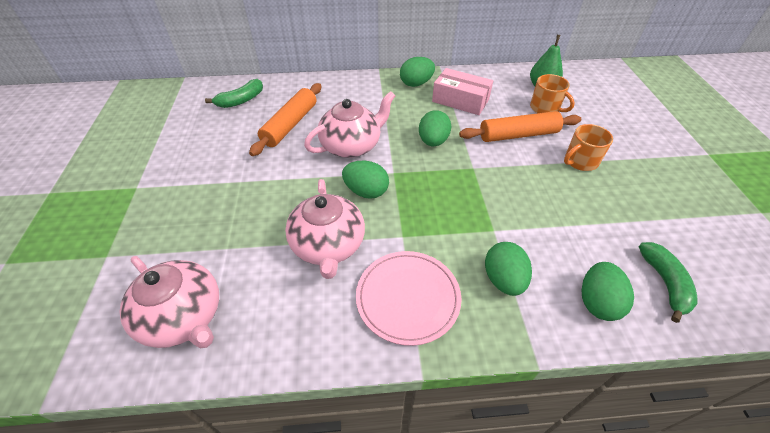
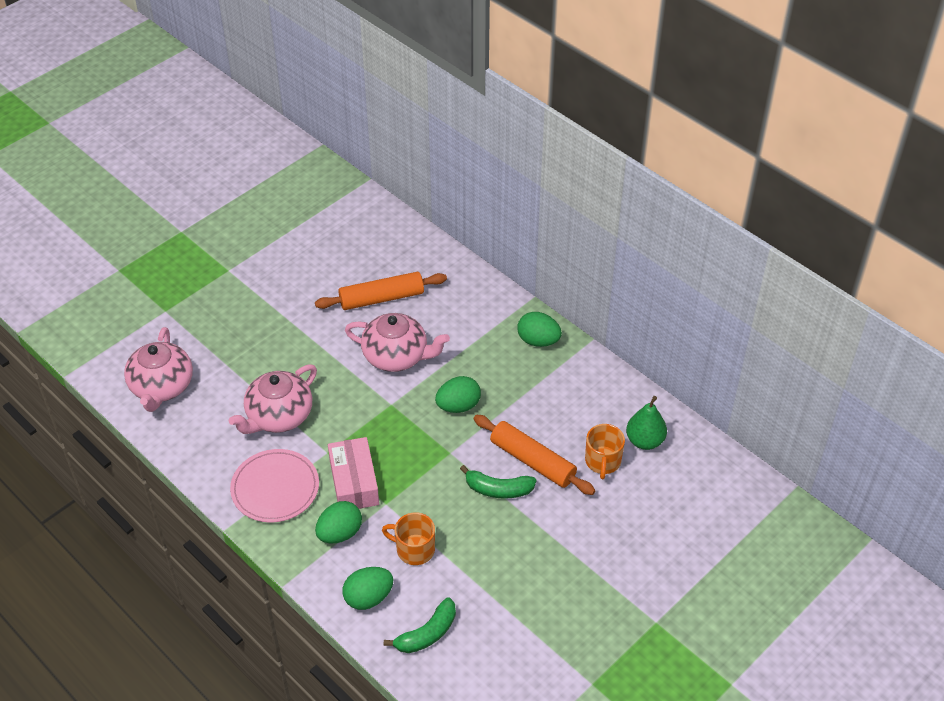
camera: 50 degrees right, 0 degrees up
(241, 100) = (379, 242): green banana -> green banana (498, 489)
(366, 191) = (352, 401): green egg -> none
(460, 100) = (545, 390): pink box -> pink box (354, 482)
(580, 161) = (537, 524): orange mug -> orange mug (414, 549)

